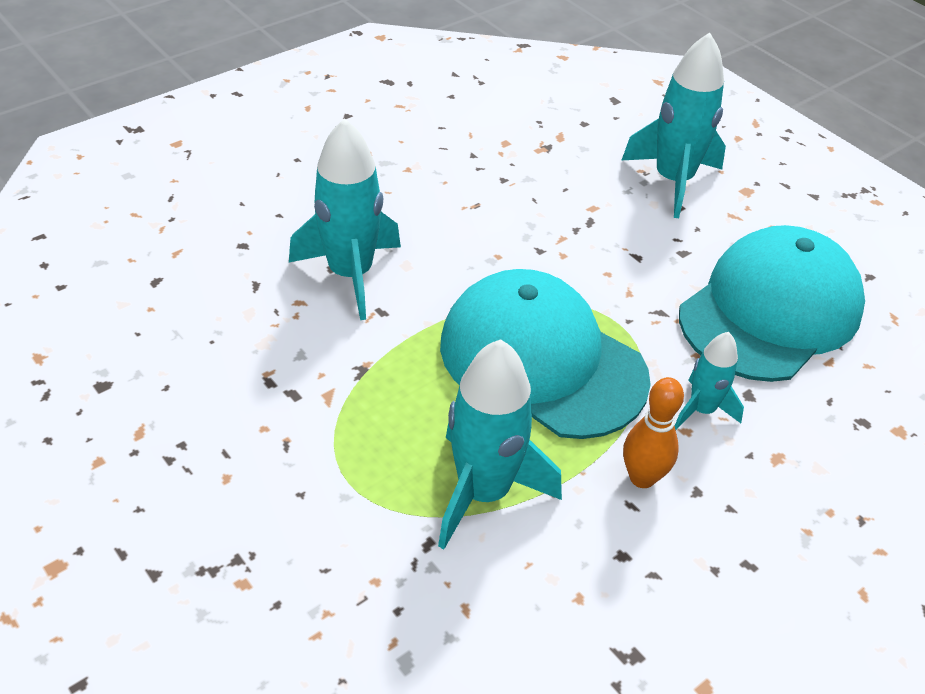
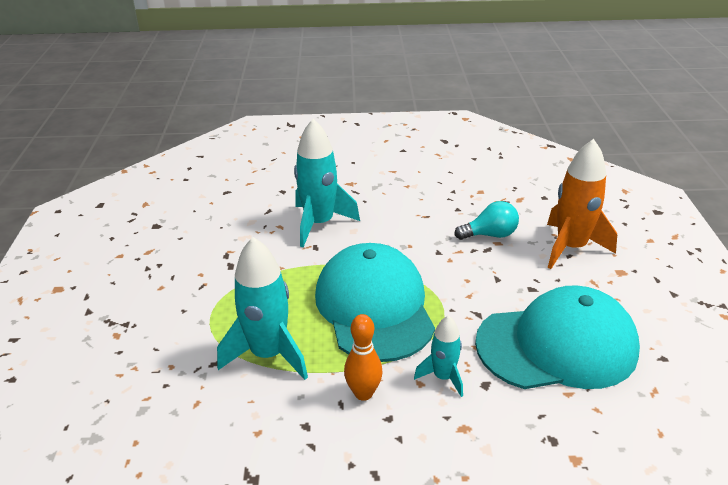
camera: 40 degrees right, 10 degrees down
(574, 200) = (490, 235): none -> turquoise light bulb
(672, 181) = (570, 247): turquoise rocket -> orange rocket

